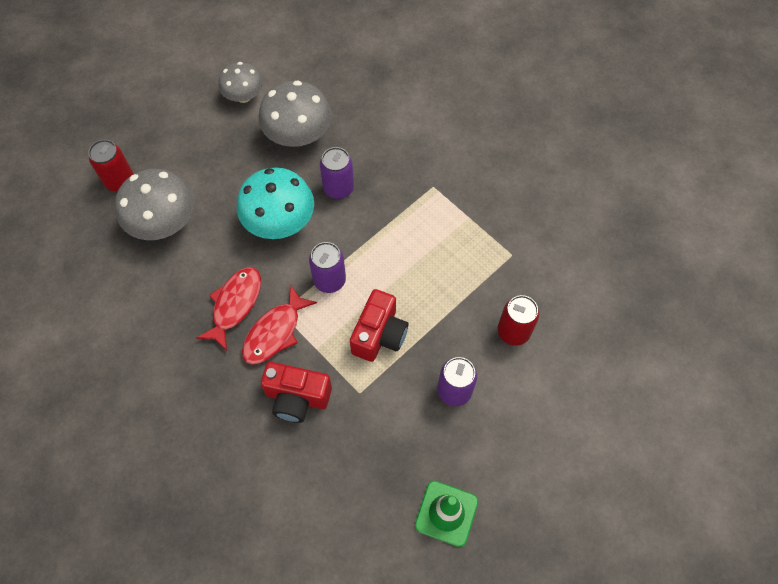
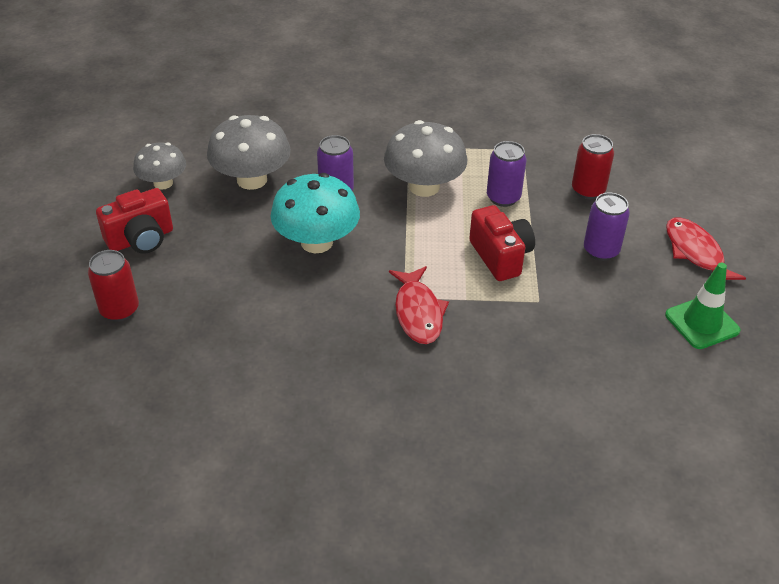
camera: 45 degrees left, 20 degrees down
(164, 223) = (209, 310): grey mushroom -> grey mushroom (424, 187)
(235, 305) = (358, 319): red fish -> red fish (695, 253)
(297, 398) = (497, 339): red camera -> red camera (141, 239)
(329, 280) = (413, 251): purple can -> purple can (503, 197)

